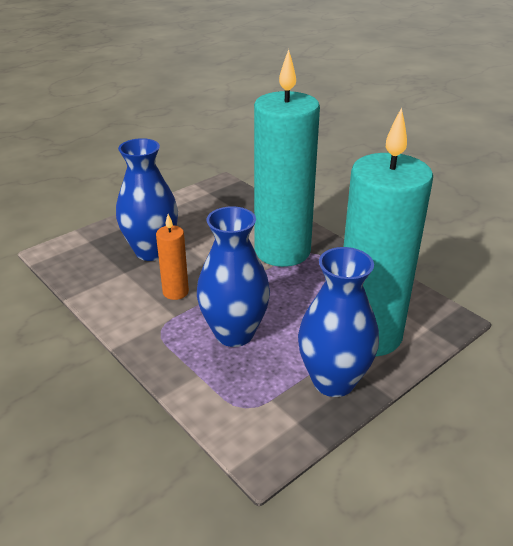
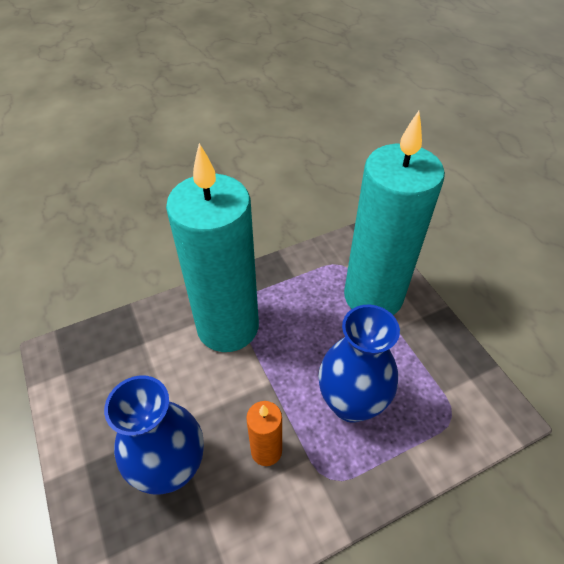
camera: 75 degrees left, 15 degrees up
(333, 381) = (426, 339): blue vase -> none

